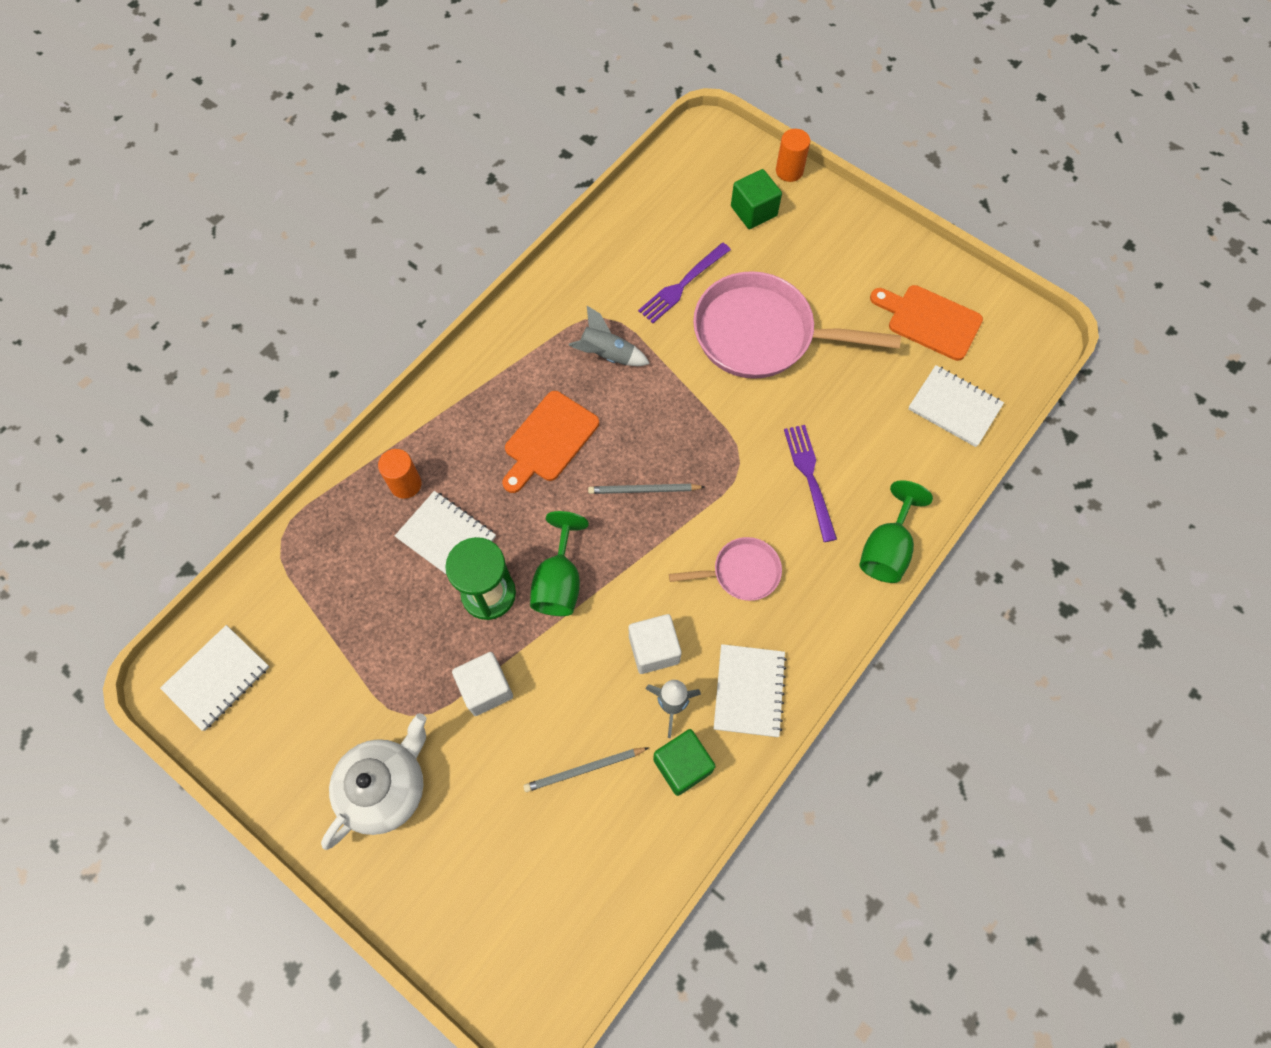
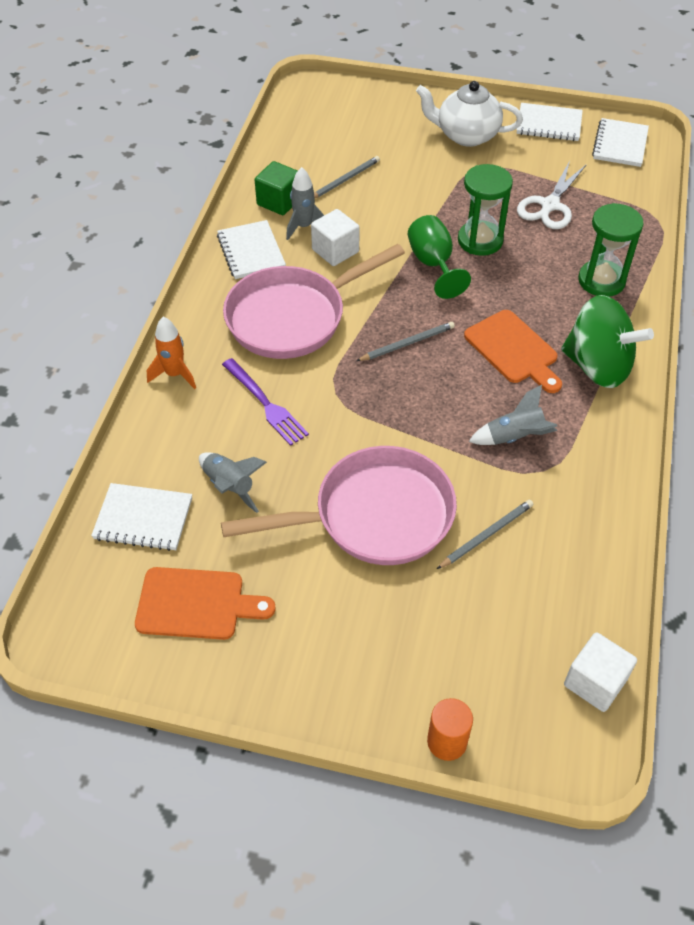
camera: 155 degrees right, 15 degrees down
(377, 612) = (549, 206): none -> white scissors
(386, 787) = (466, 135): white teapot -> white teapot turned 90 degrees clockwise
(405, 484) = (601, 281): orange cylinder -> green hourglass
(446, 537) = (540, 261): white notebook -> white notebook (549, 124)
(486, 391) = (597, 366): none -> green spinning top
(486, 688) = (440, 194): white cube -> white cube (595, 682)
(548, 440) = (513, 350): orange cutting board -> orange cutting board turned 135 degrees clockwise
(682, 285) = (486, 535): purple fork -> grey pencil
(741, 572) = (293, 317): pink pan -> pink pan, size x1.97
(753, 211) = (460, 661): green cube -> none
(871, 407) = (229, 486): none -> grey rocket
(886, 549) = (175, 374): green goblet -> orange rocket

